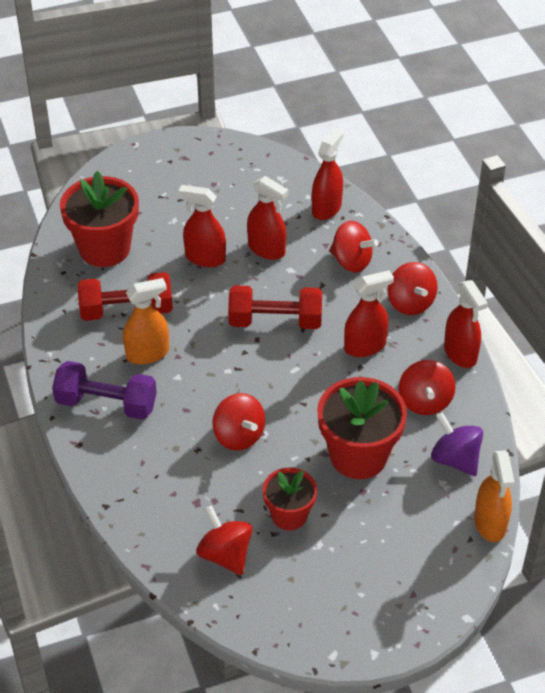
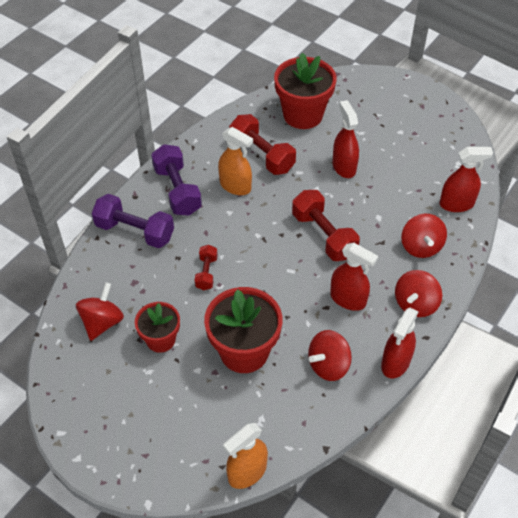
camera: 55 degrees right, 5 degrees up
(128, 468) = (135, 231): none -> purple dumbbell
(239, 436) = (206, 273): red spinning top -> red dumbbell
(266, 249) = (384, 194): red spray bottle -> none
(455, 459) = (290, 415): purple spinning top -> none

